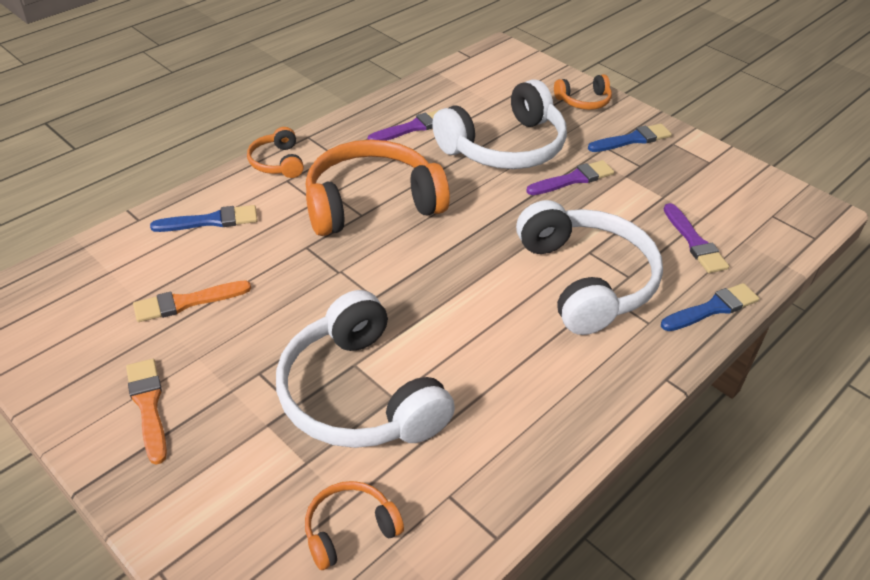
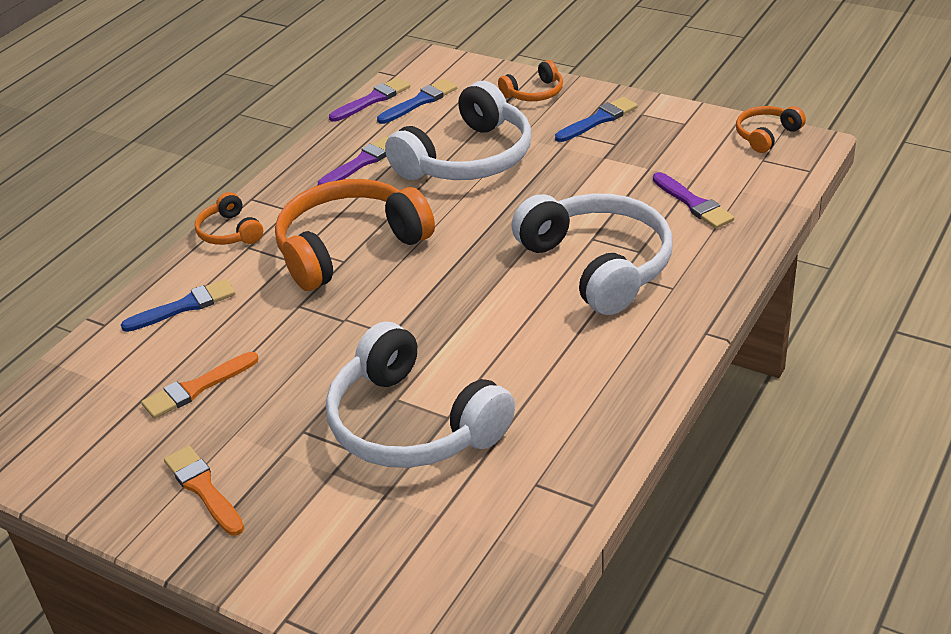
camera: 10 degrees left, 5 degrees down
(349, 529) = (452, 536): orange headphones -> orange headphones (766, 135)
(573, 179) = (551, 173): purple brush -> purple brush (372, 100)
(712, 308) = (730, 259): blue brush -> blue brush (420, 101)

